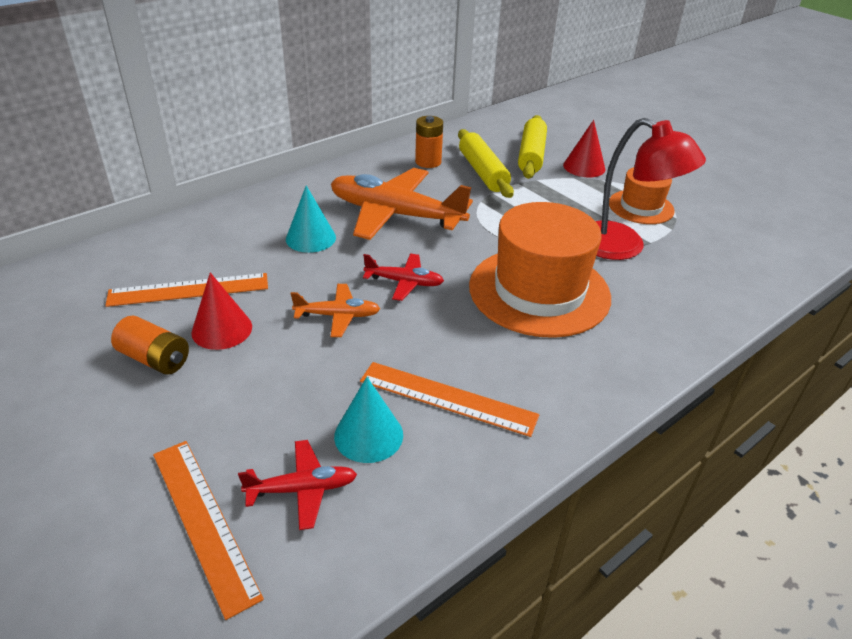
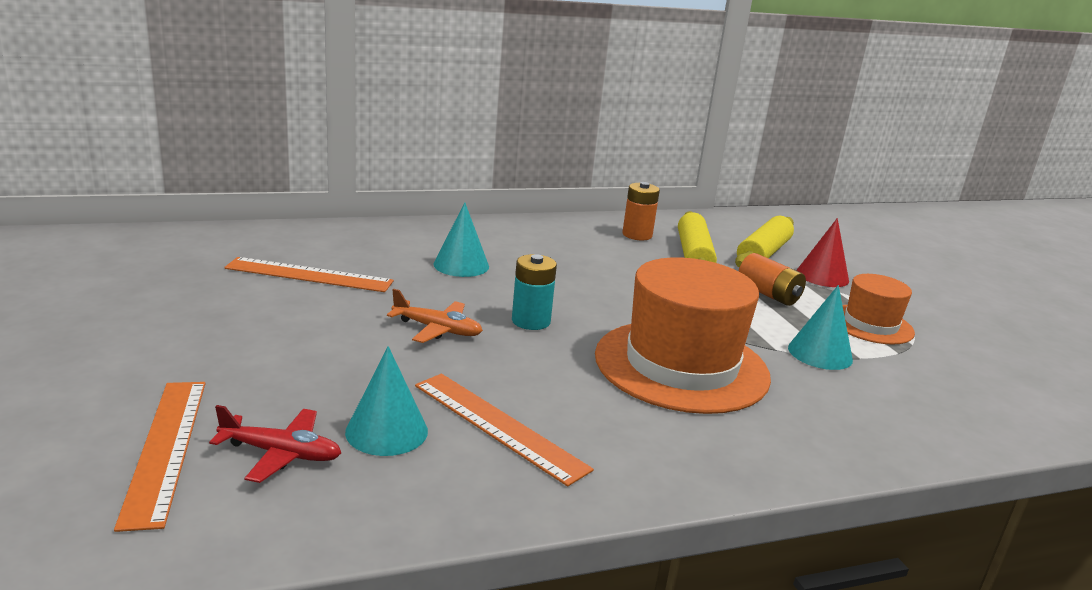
camera: 20 degrees right, 15 degrees down
(155, 359) = (233, 316): orange battery -> orange battery (768, 294)
(222, 329) = (314, 311): red cone -> none
(395, 214) = (566, 267): orange plane -> none
(404, 282) = (531, 321): red plane -> turquoise battery
(623, 247) = (820, 353): red lamp -> turquoise cone

